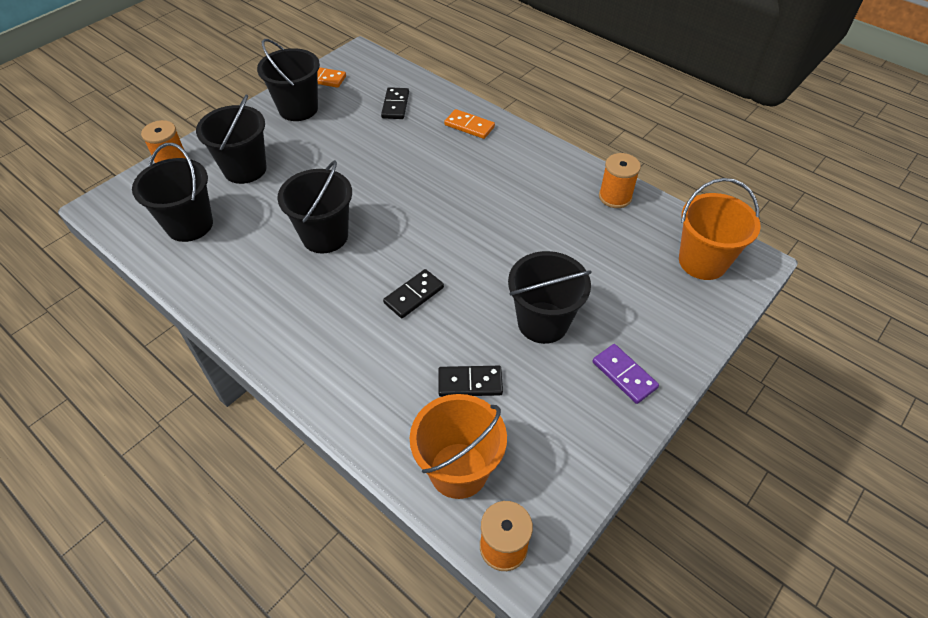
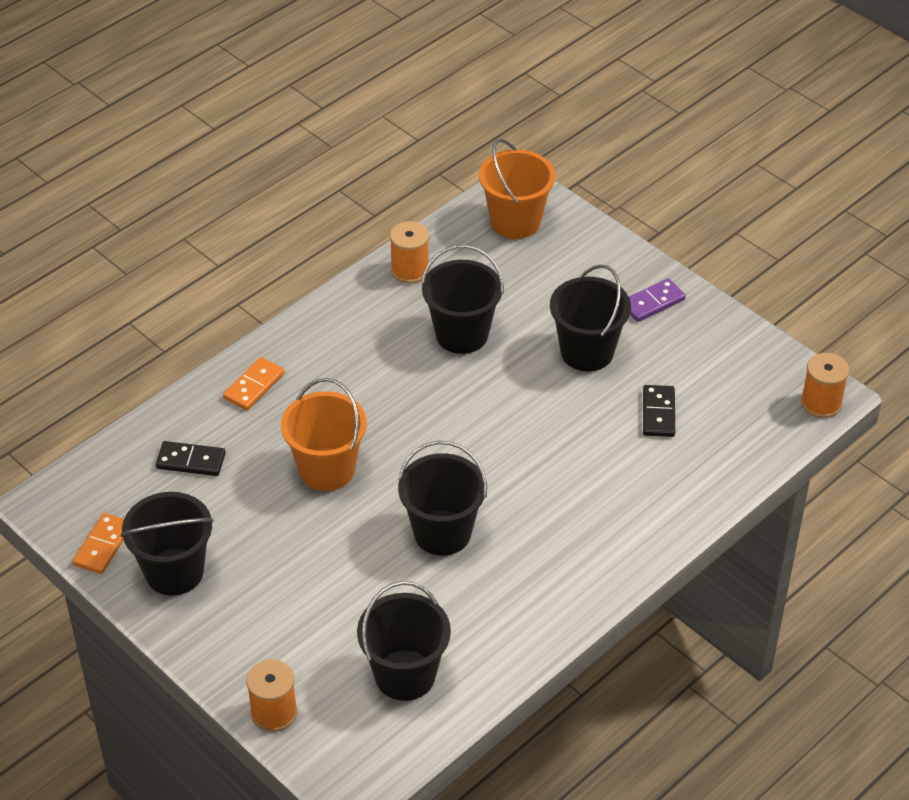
camera: 85 degrees left, 5 degrees down
(245, 169) = (301, 625): black bucket -> black bucket (462, 334)
(414, 295) = (543, 452): black domino -> none
(458, 470) = (752, 427): orange bucket -> orange bucket (327, 469)

